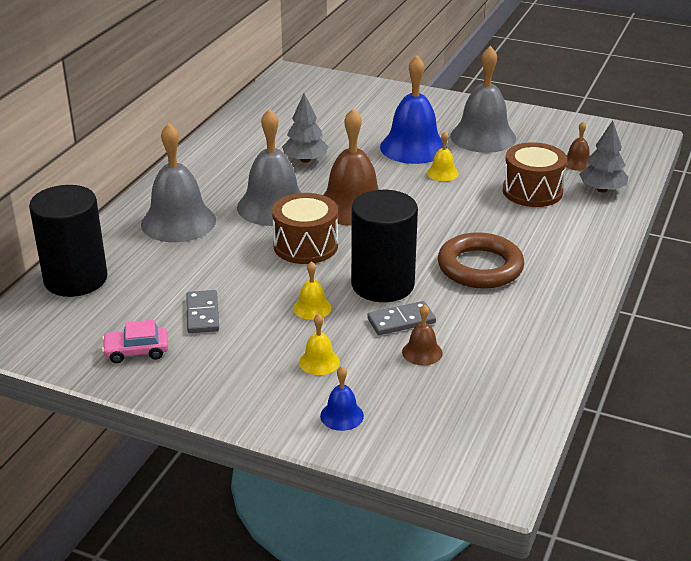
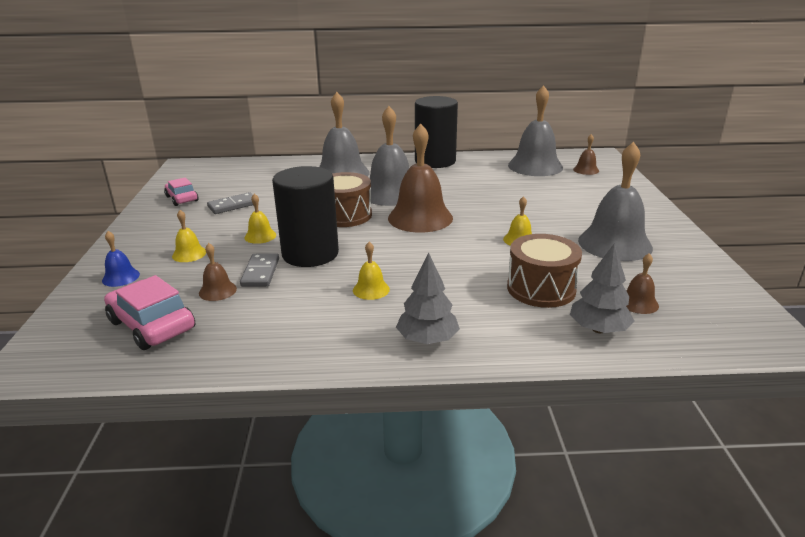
camera: 65 degrees right, 5 degrees down
(75, 279) = (253, 166): black cylinder -> black cylinder (435, 161)
(285, 111) = (535, 166): none -> grey bell
(305, 160) = (470, 188): grey tree -> grey tree (427, 339)
(323, 92) = (586, 170): none -> brown bell
(401, 321) = (260, 272): grey domino -> grey domino turned 45 degrees clockwise
(413, 147) = (547, 219): blue bell -> none
(466, 400) = (152, 325): none -> pink car
(480, 267) = (371, 289): brown ring -> yellow bell

